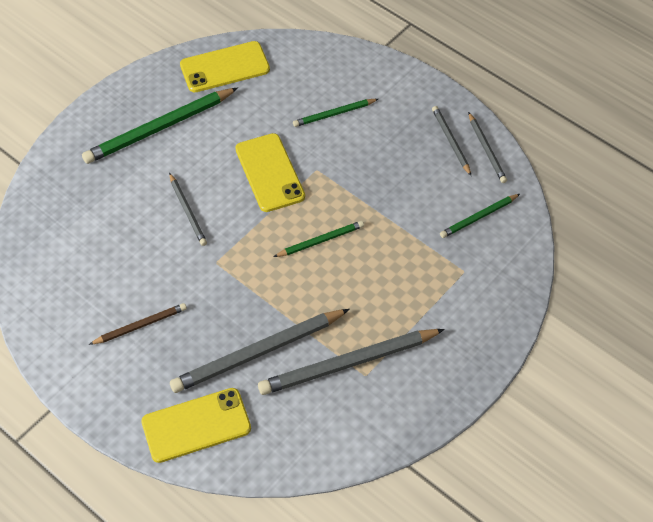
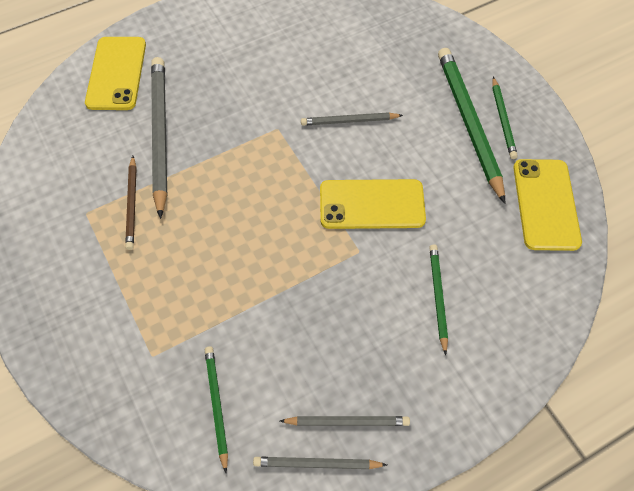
camera: 110 degrees right, 5 degrees up
(140, 326) = (236, 58): brown pencil -> brown pencil (132, 204)
(320, 241) = (261, 224): green pencil -> green pencil (502, 119)
(348, 363) = (106, 203): grey pencil -> none

